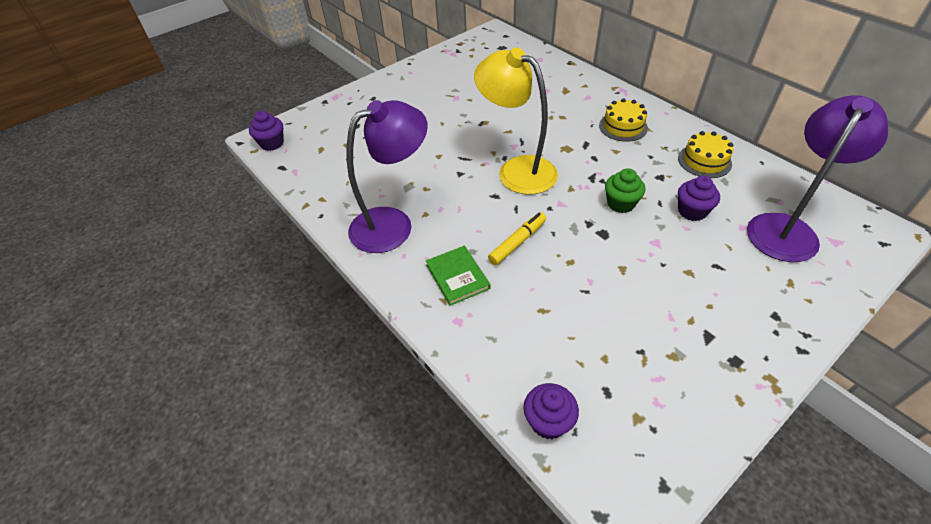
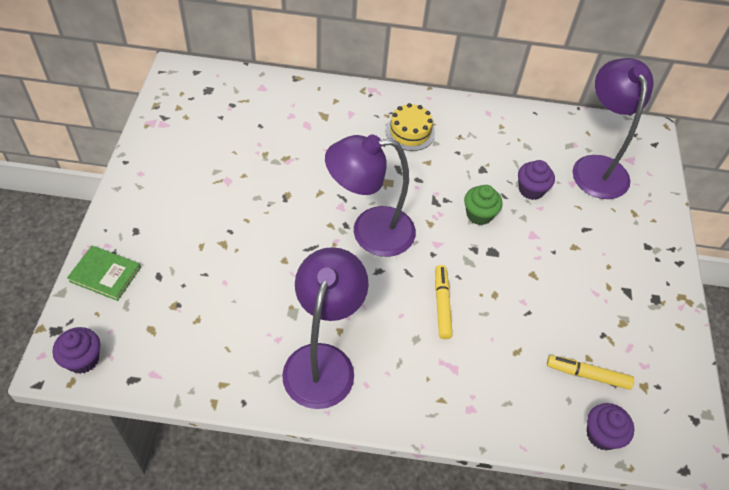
camera: 50 degrees left, 5 degrees up
(457, 277) = (430, 371): green book -> green book (105, 274)
(516, 170) = (370, 232): yellow lamp -> purple lamp
(588, 369) = (587, 375): none -> yellow marker
(704, 161) = (498, 134): yellow cake -> none

